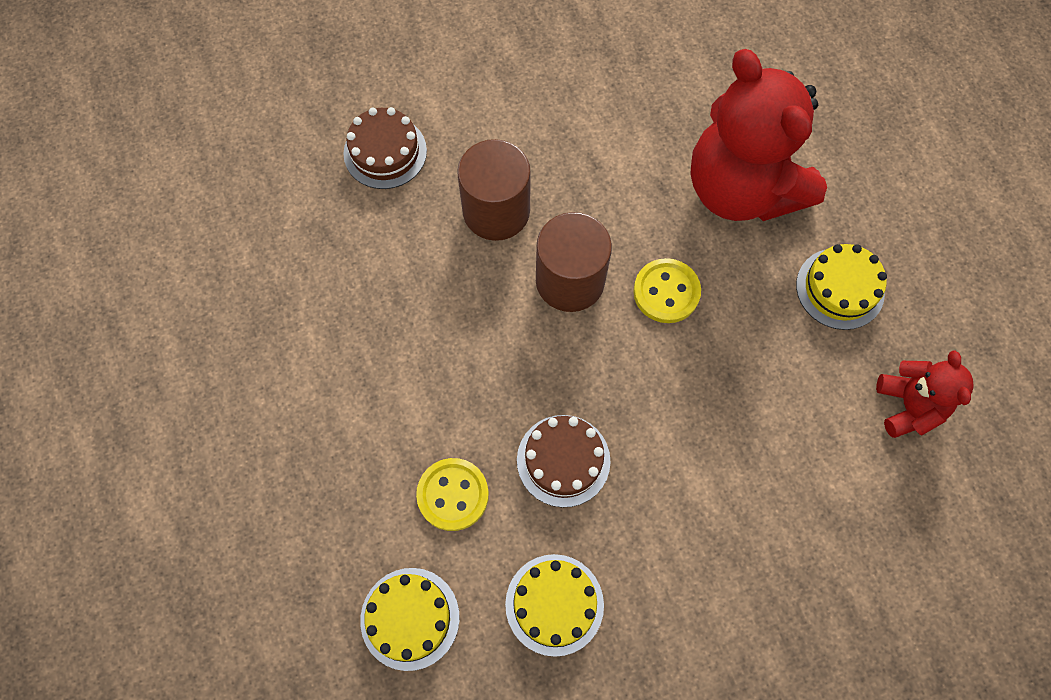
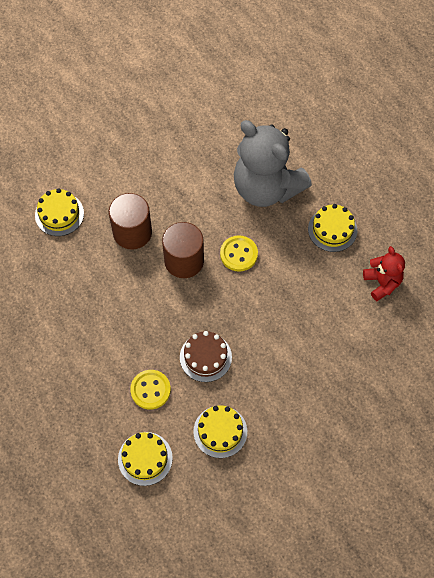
camera: 15 degrees left, 5 degrees down
(385, 152) = (59, 214): brown cake -> yellow cake
(741, 188) = (266, 187): red teddy bear -> grey teddy bear

